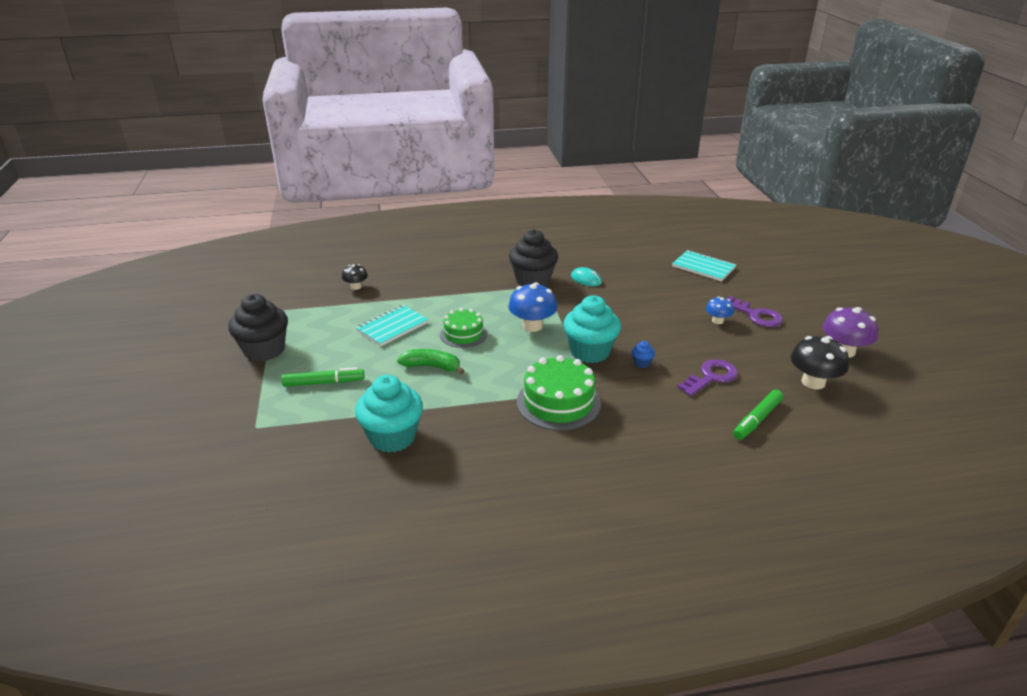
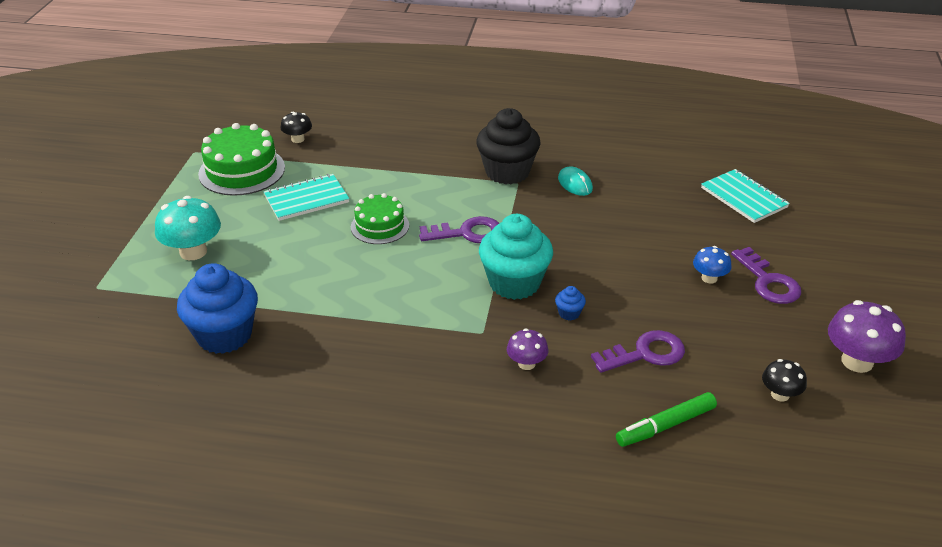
camera: 20 degrees right, 5 degrees up
(264, 350) = (156, 198): black cupcake -> none
(324, 383) = (193, 252): green marker -> turquoise mushroom
(392, 437) = (224, 335): turquoise cupcake -> blue cupcake
(432, 366) = (319, 259): green banana -> none
(532, 326) = (467, 233): blue mushroom -> purple key
(558, 402) = (433, 340): green cake -> green cake (242, 171)
(636, 402) = (526, 363): none -> purple mushroom
(813, 382) = (780, 394): black mushroom -> black mushroom, size x0.57

